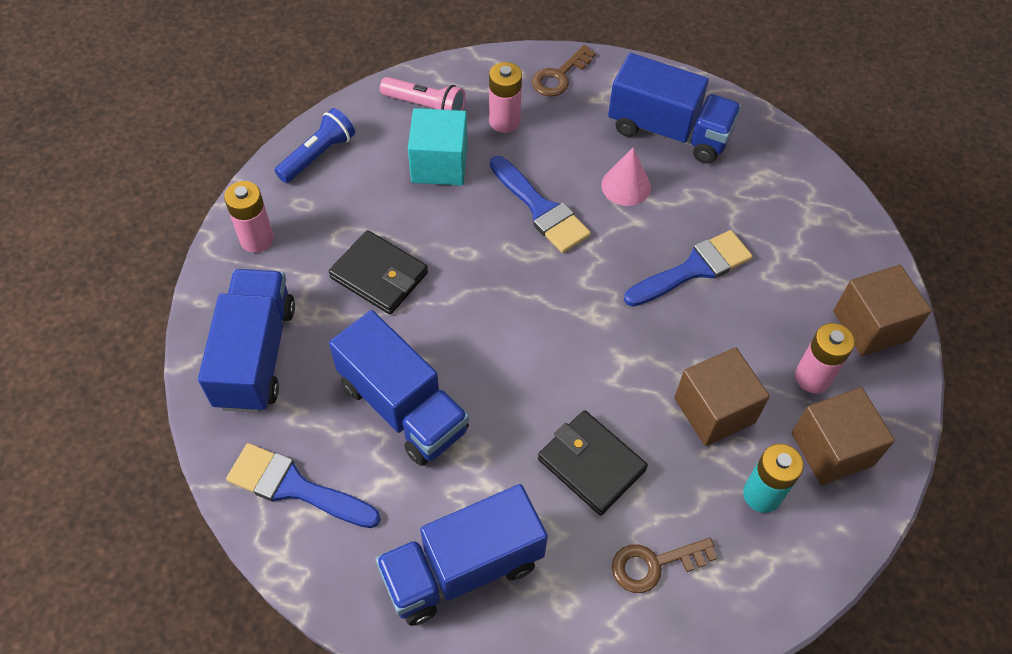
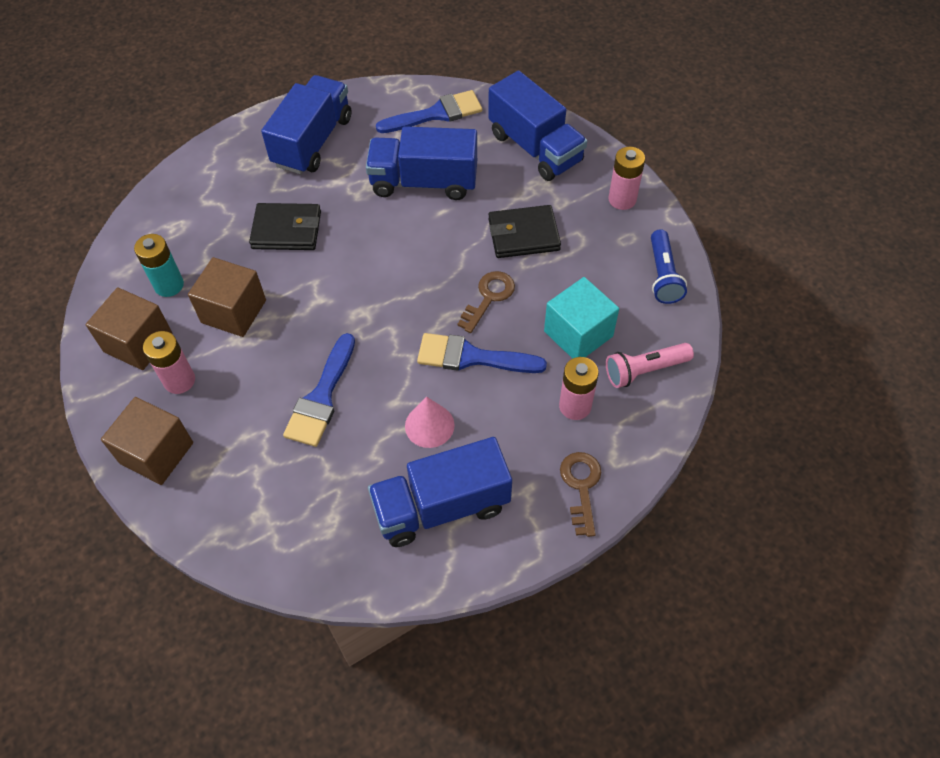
camera: 140 degrees right, 0 degrees up
(654, 564) = (209, 209): brown key -> brown key (489, 297)

